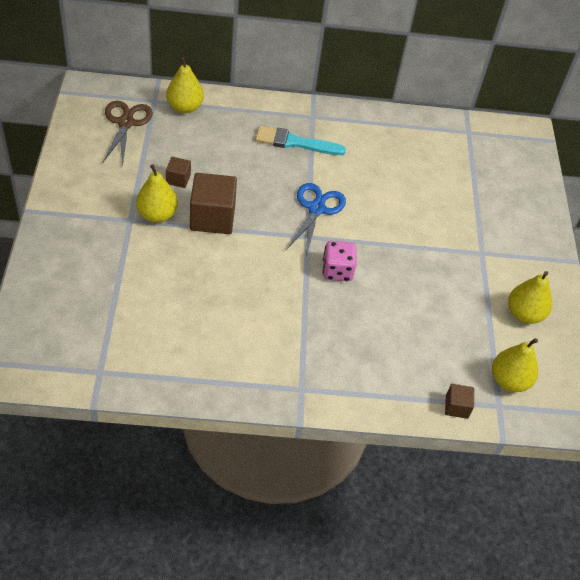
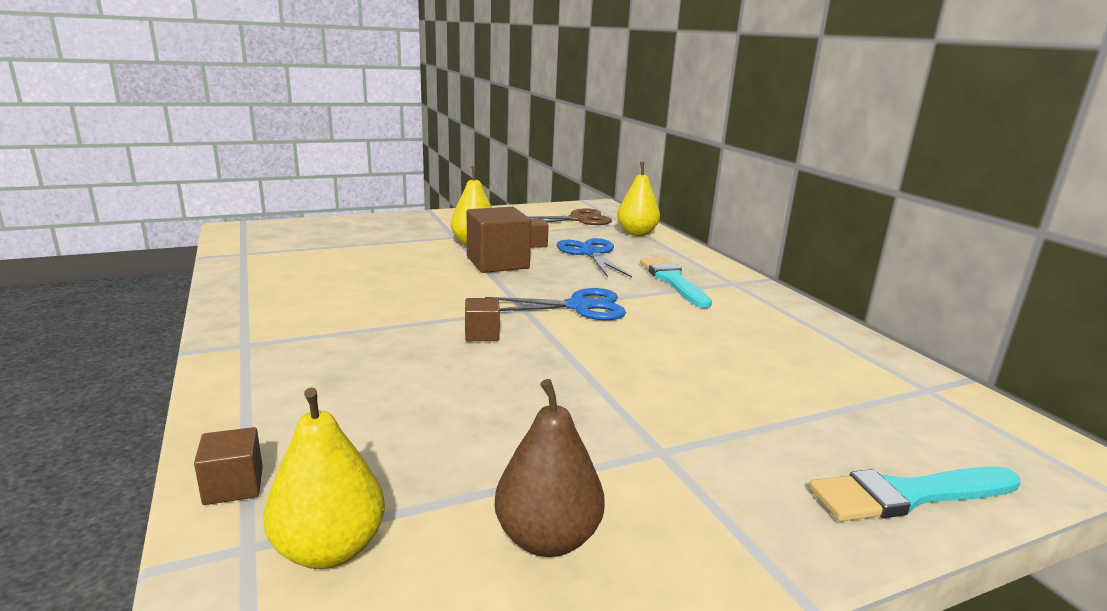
camera: 70 degrees right, 30 degrees down
(218, 157) = (590, 253): none -> blue scissors
(337, 271) = (482, 334): pink dice -> brown cube
(524, 314) = (547, 538): yellow pear -> brown pear
(535, 197) = (908, 495): none -> turquoise brush

